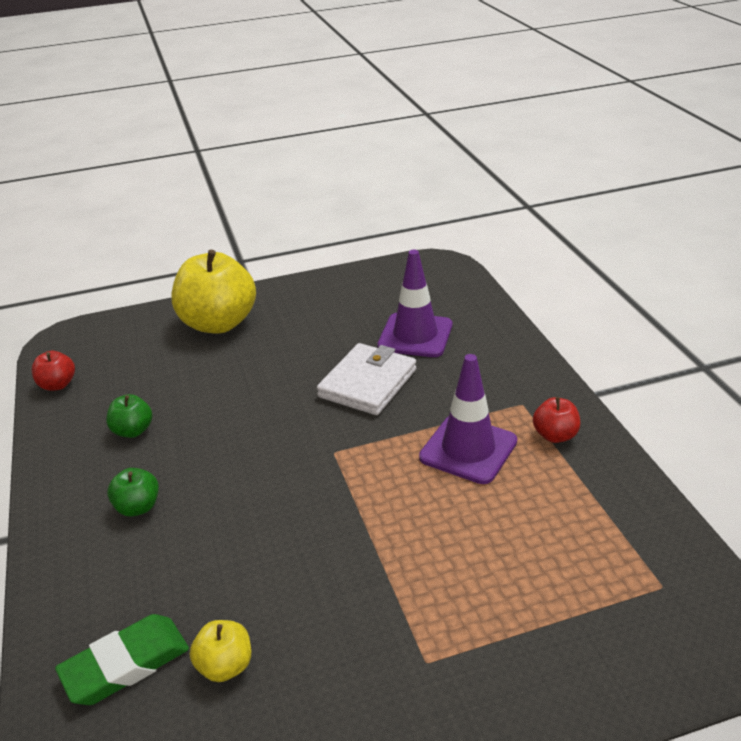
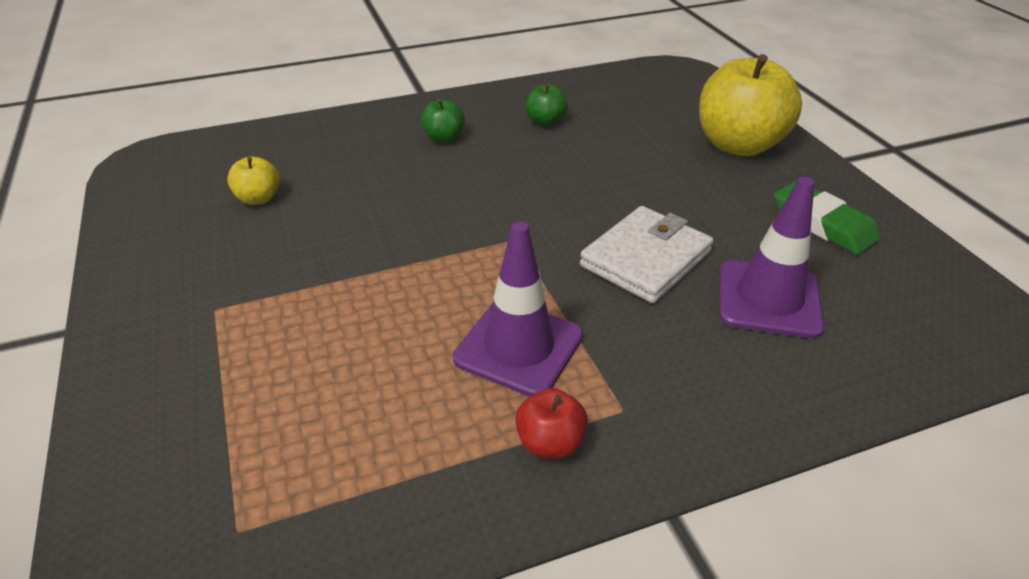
camera: 85 degrees right, 5 degrees up
(57, 385) = (608, 78): red apple -> none
(125, 664) = (279, 156): green eraser -> green eraser (823, 223)
(367, 383) = (645, 259): white wallet -> white wallet turned 75 degrees counterclockwise

